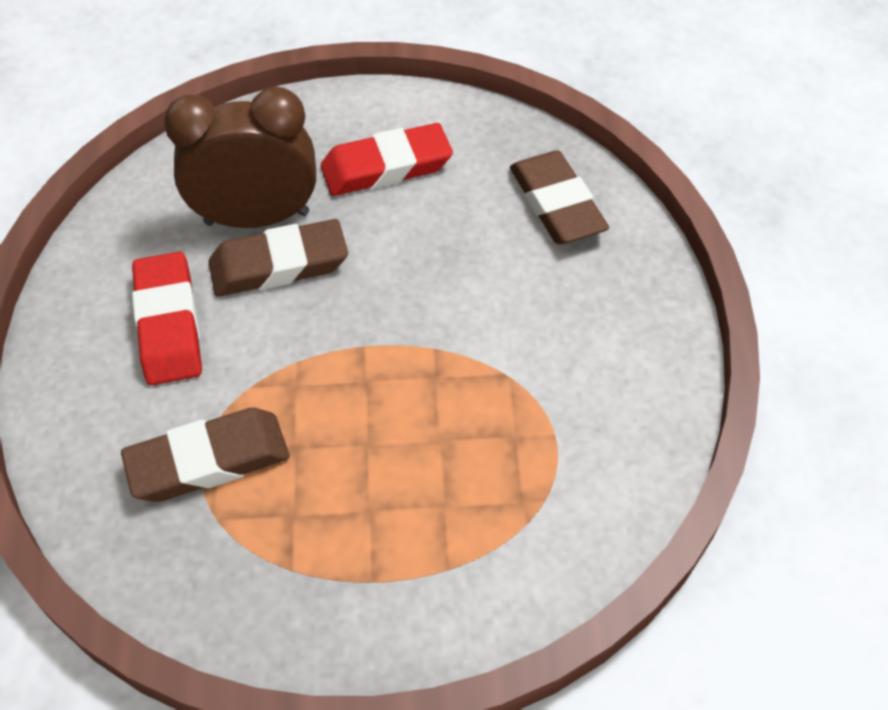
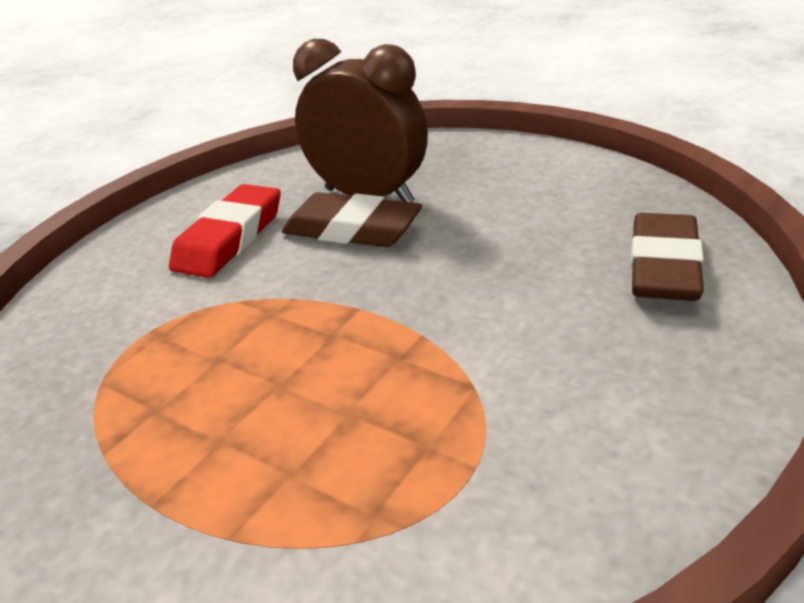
camera: 40 degrees right, 20 degrees down
(208, 460) = (146, 337): brown eraser -> none
(386, 167) = (512, 194): red eraser -> none

